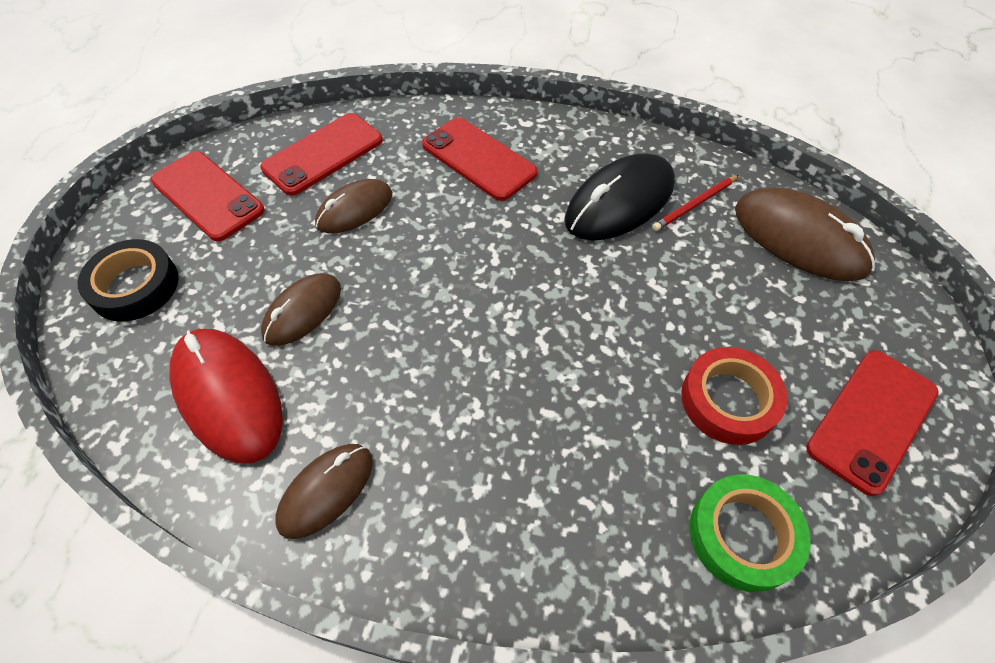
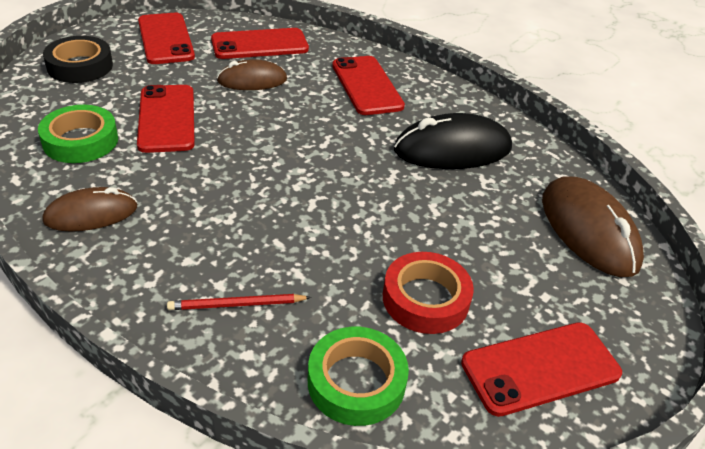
camera: 25 degrees right, 15 degrees down
(228, 396) = (80, 141): red mouse -> green tape
(303, 311) = (167, 118): brown mouse -> red phone
(694, 205) = (514, 174): red pencil -> red pencil (236, 304)

